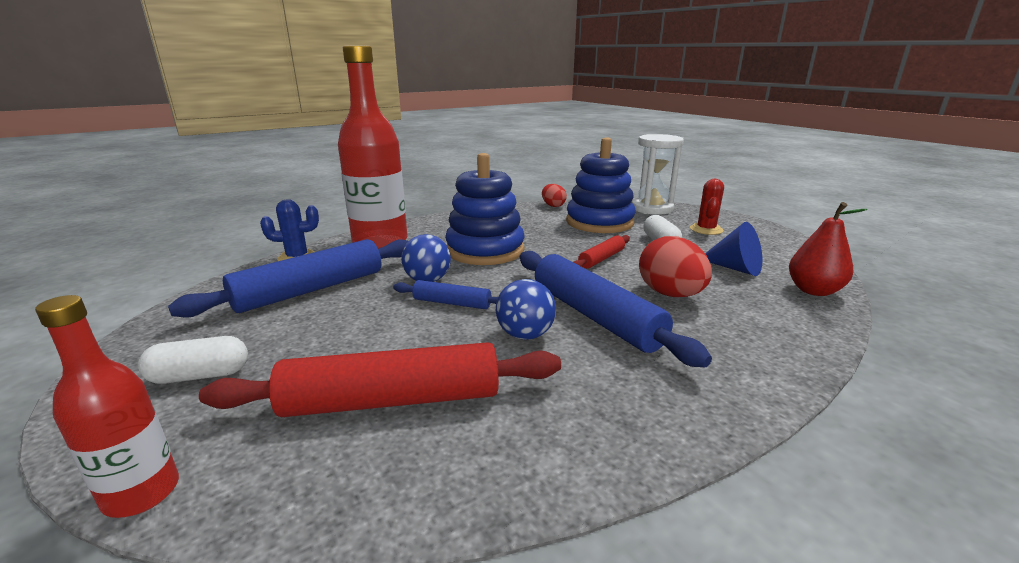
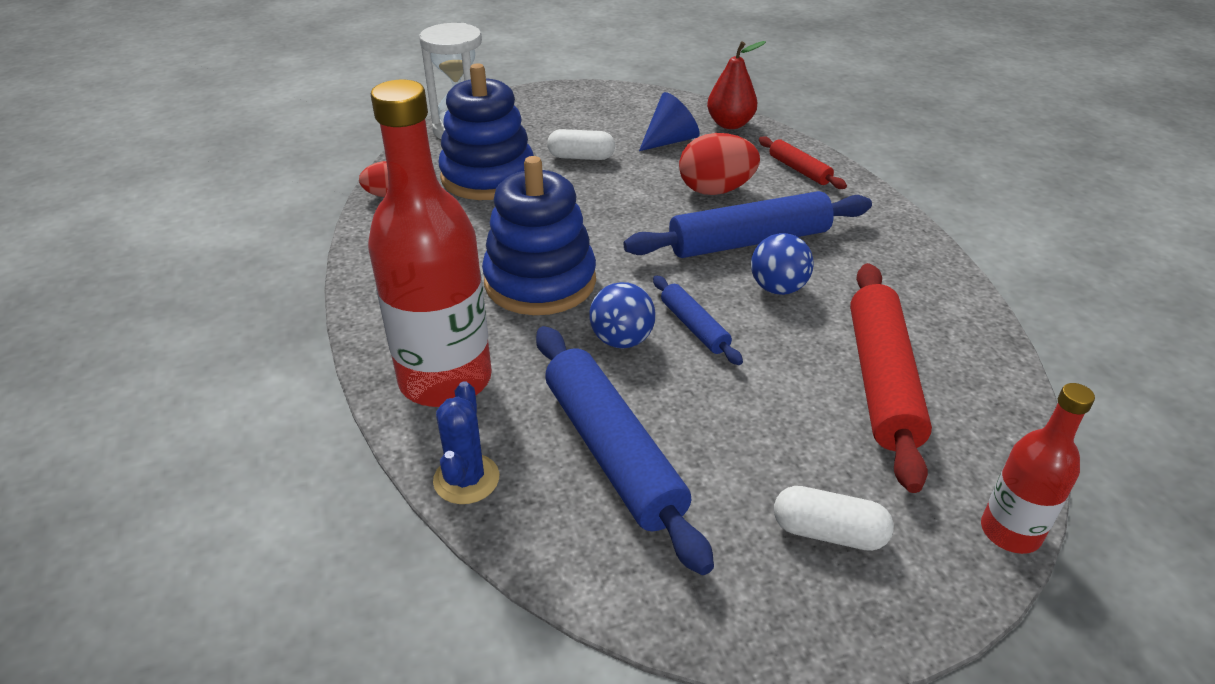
camera: 75 degrees left, 15 degrees up
(200, 375) = (828, 532): white capsule -> white capsule turned 75 degrees counterclockwise
(452, 303) = (694, 327): blue rolling pin -> blue rolling pin turned 60 degrees counterclockwise
(601, 259) = (611, 205): red rolling pin -> red rolling pin (799, 170)
(706, 229) = (558, 121): red cactus -> none

